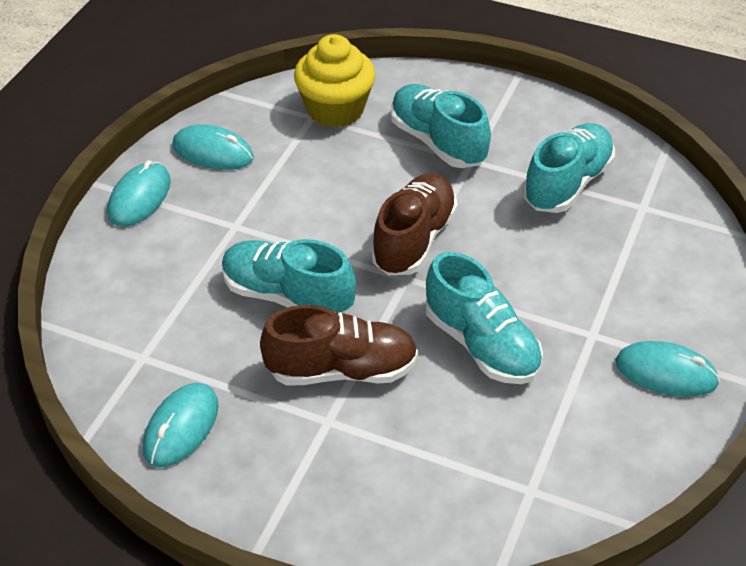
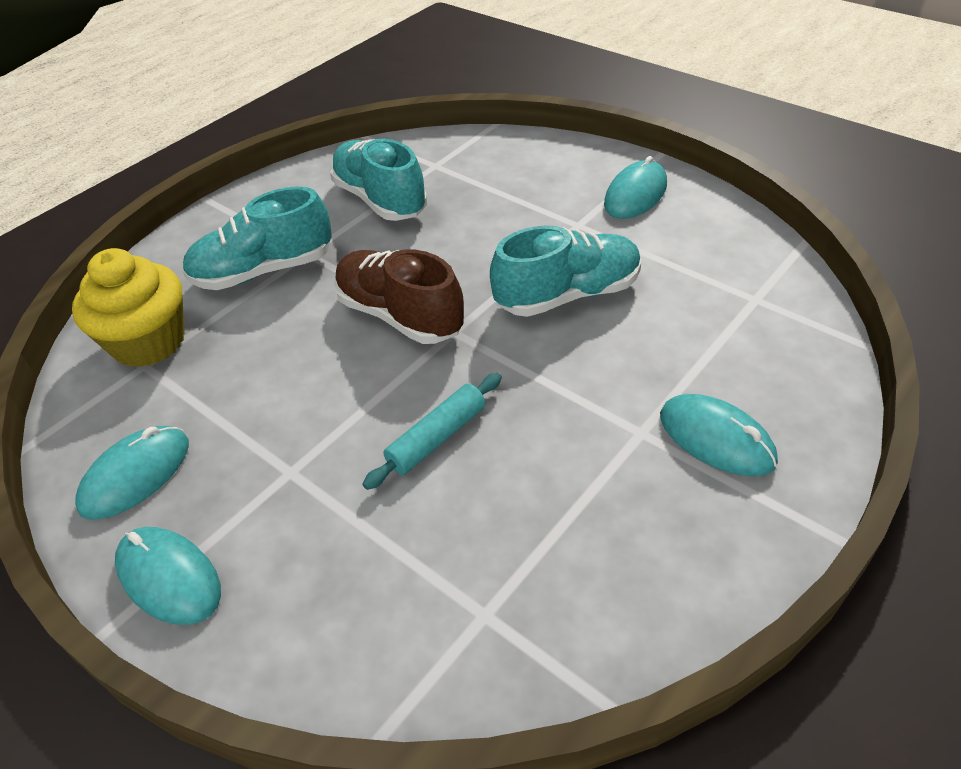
camera: 70 degrees left, 0 degrees up
(181, 427) = (622, 583): turquoise mouse -> turquoise mouse (716, 438)
(287, 296) = (437, 438): turquoise shoe -> turquoise rolling pin
(342, 370) = (570, 407): brown shoe -> none

